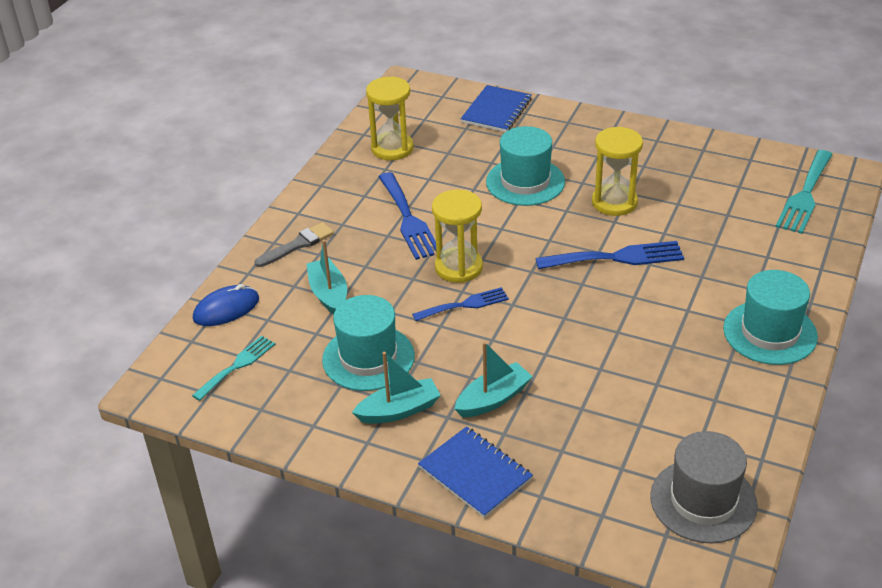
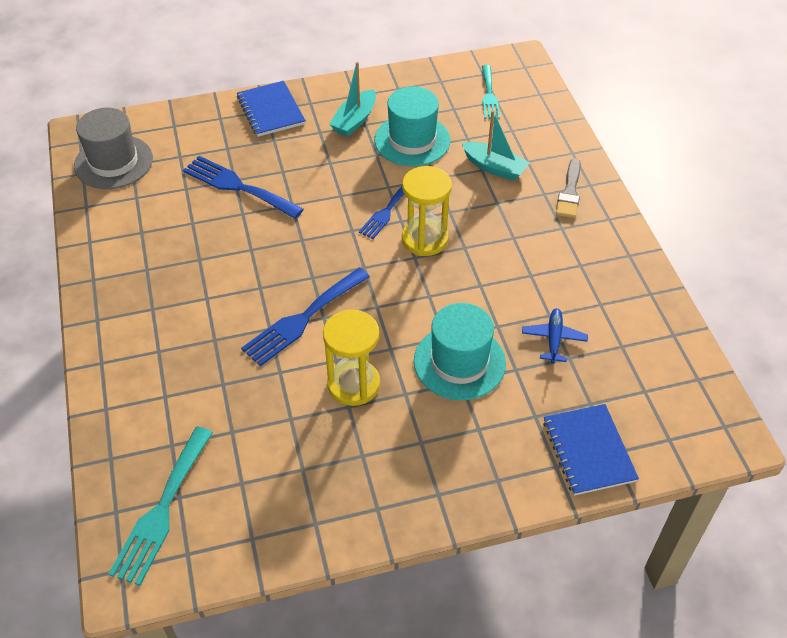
camera: 140 degrees right, 10 degrees up
(226, 309) = (548, 122): blue mouse -> none
(392, 148) = (625, 332): yellow hourglass -> none
(408, 219) = (515, 261): blue fork -> blue fork (238, 186)
(444, 165) = (554, 339): none -> blue plane
(475, 473) = (270, 110): blue notebook -> blue notebook turned 60 degrees clockwise
(493, 399) = (300, 156): turquoise boat -> none
(770, 332) = (125, 311): turquoise hat -> none
(805, 195) = (162, 510): turquoise fork -> turquoise fork turned 150 degrees counterclockwise

